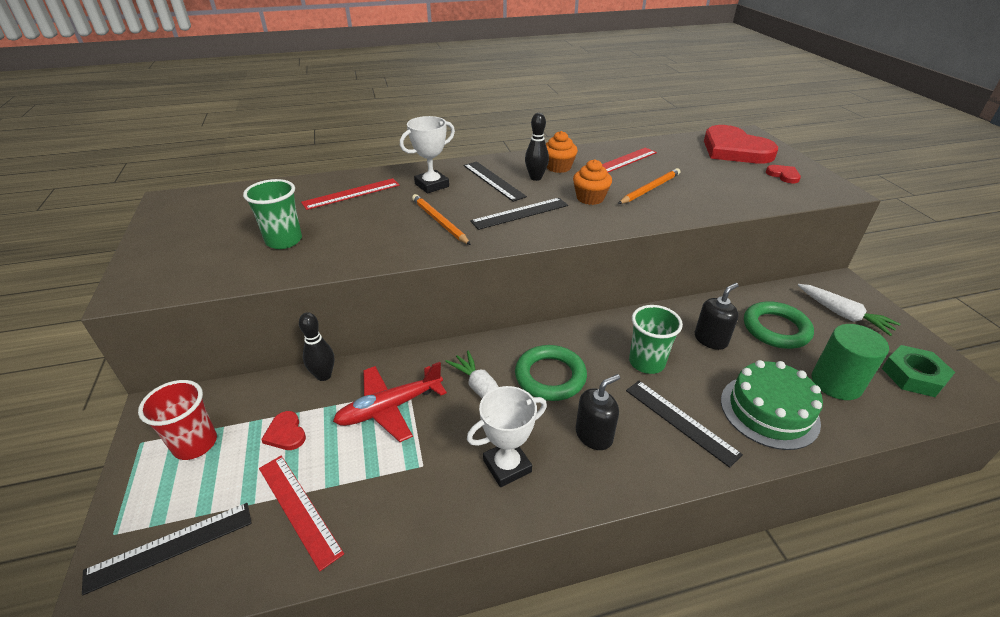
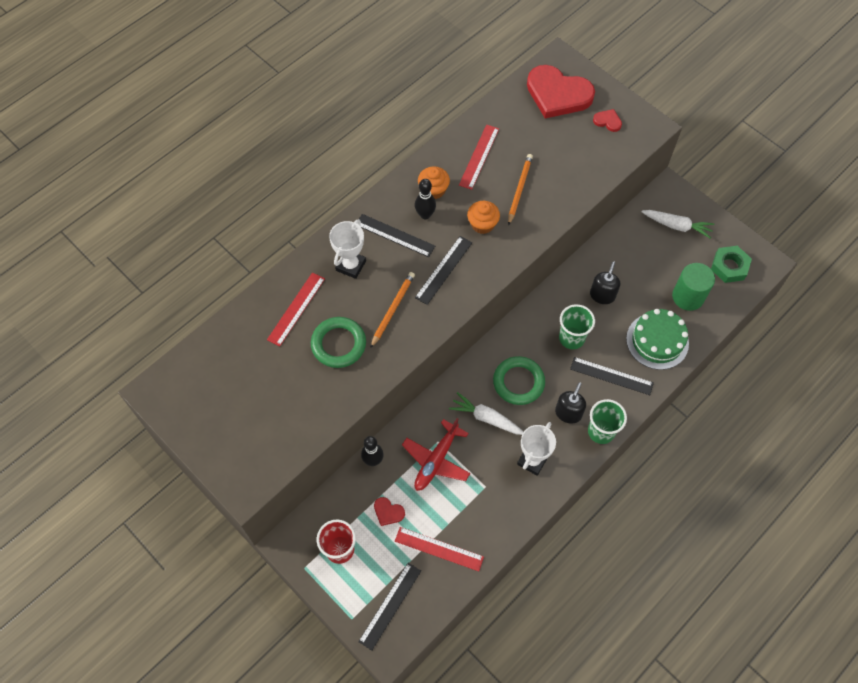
camera: 30 degrees left, 25 degrees up
(284, 241) = (298, 388): green cup -> green cup (601, 431)
(439, 221) = (392, 309): orange pencil -> orange pencil turned 90 degrees clockwise
(776, 329) = (639, 263): green ring -> green ring (338, 344)

